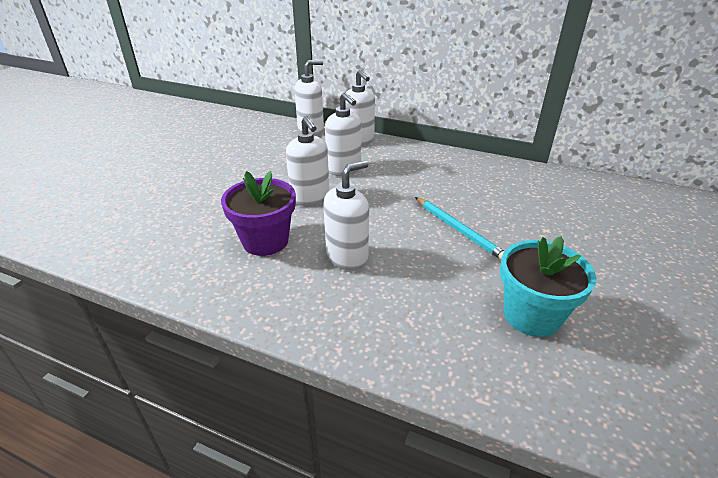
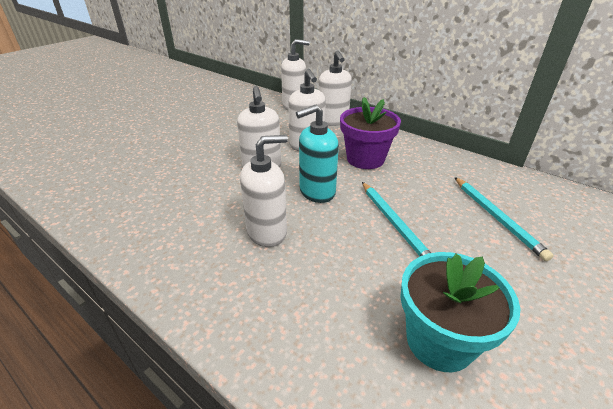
camera: 15 degrees right, 0 degrees up
(265, 241) = (200, 202): purple flower pot -> purple flower pot (365, 159)
(376, 213) = (317, 192): none -> turquoise soap dispenser
(541, 210) = (496, 217): none -> turquoise pencil

